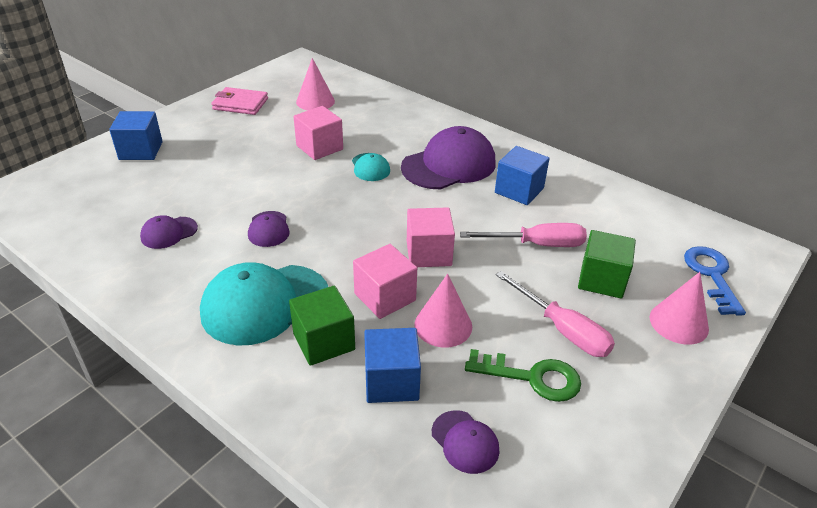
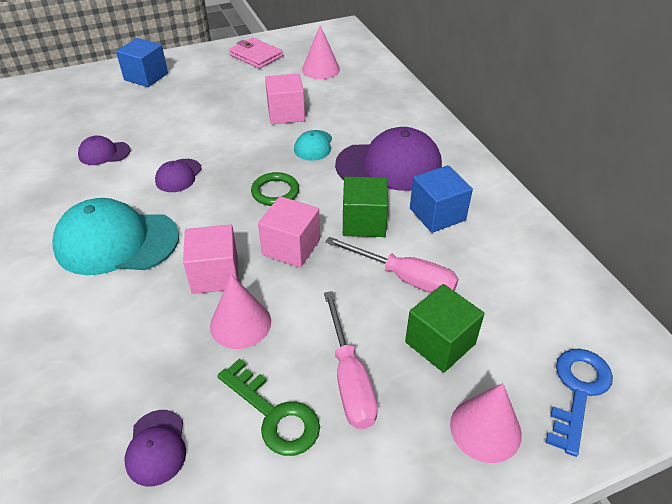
camera: 30 degrees right, 5 degrees up
(324, 341) = (130, 295): green cube -> green cube (364, 222)
(373, 214) = (275, 192): none -> green ring
(391, 381) = (149, 357): blue cube -> none

